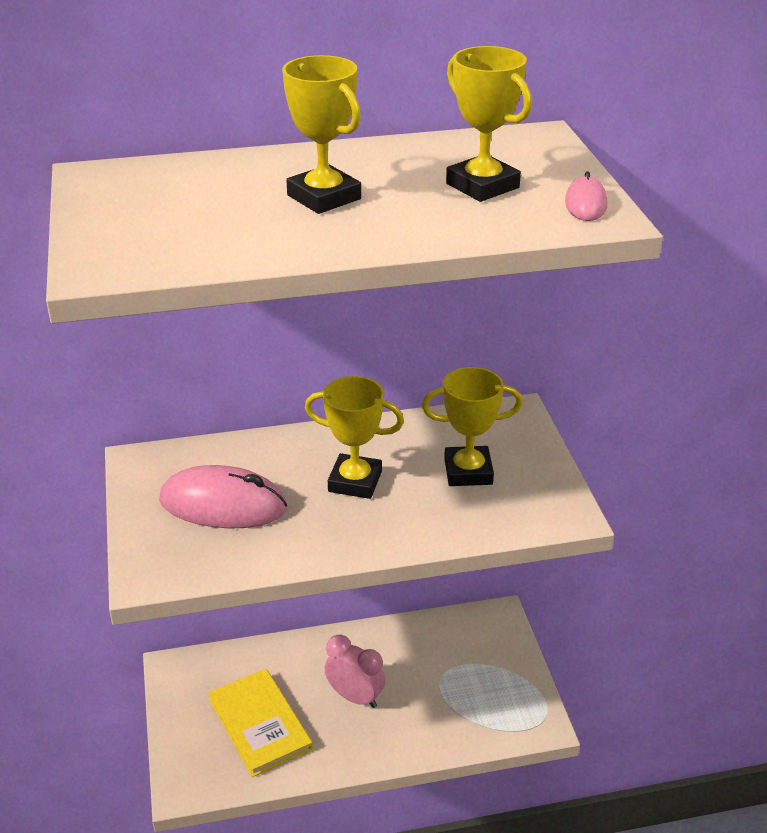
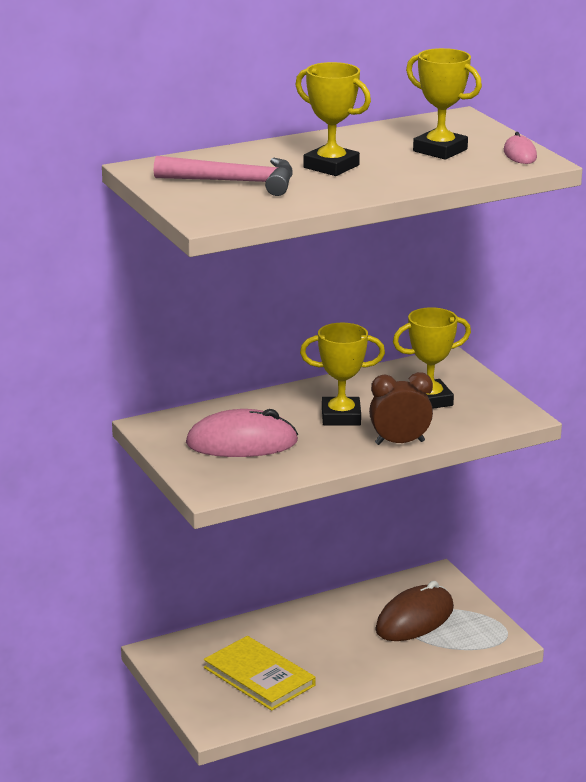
camera: 15 degrees left, 10 degrees down
(183, 209) = (234, 182): none -> pink hammer
(355, 697) = (335, 646): pink clock -> none
(403, 534) = (399, 442): none -> brown clock
(453, 674) = (414, 619): none -> brown mouse

